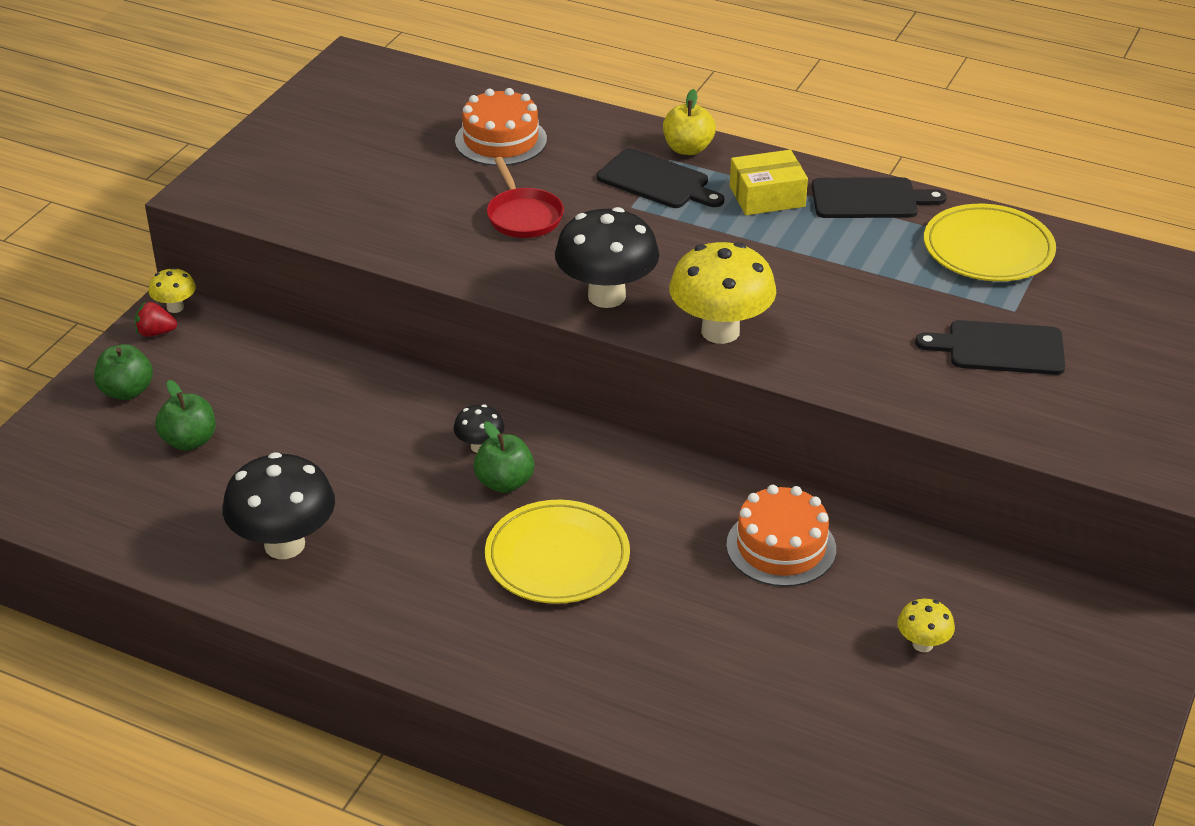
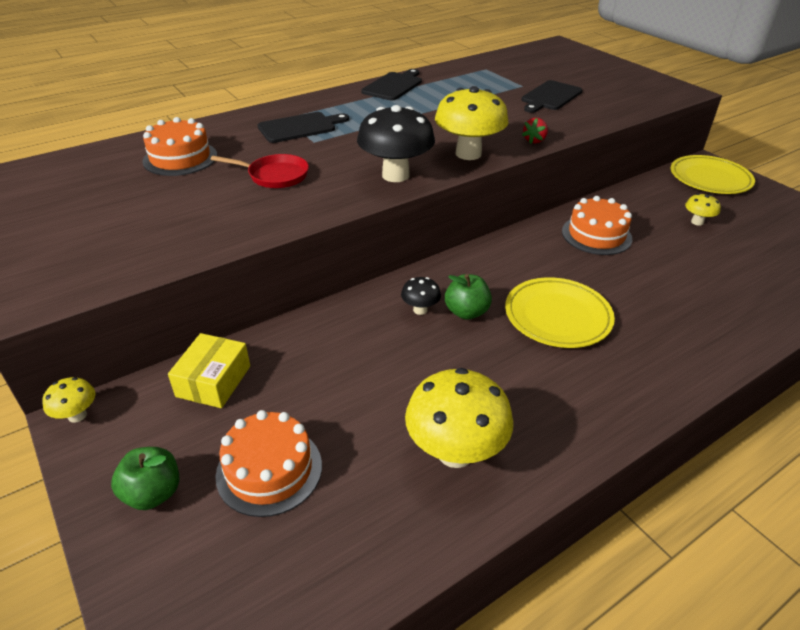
camera: 60 degrees left, 0 degrees up
(156, 333) = (95, 441): red strawberry -> red strawberry (534, 140)
(189, 441) = (269, 470): green apple -> orange cake
(284, 545) = (455, 452): black mushroom -> yellow mushroom
(688, 149) = (282, 111): yellow apple -> none
(767, 196) = (357, 106): yellow box -> yellow box (213, 381)
(988, 249) = (468, 76): yellow plate -> yellow plate (710, 178)

